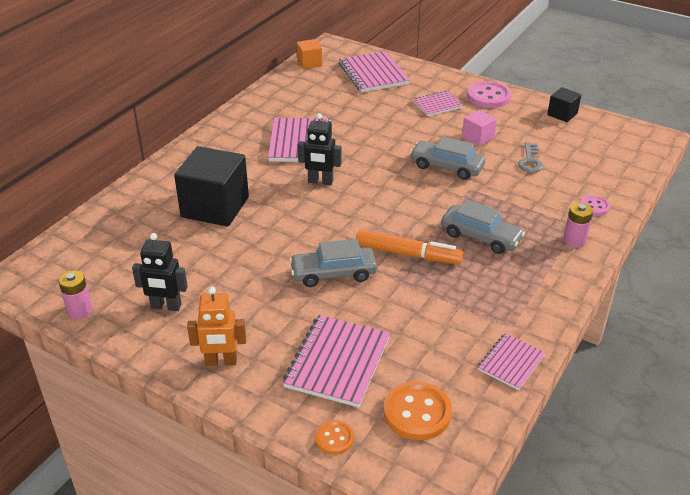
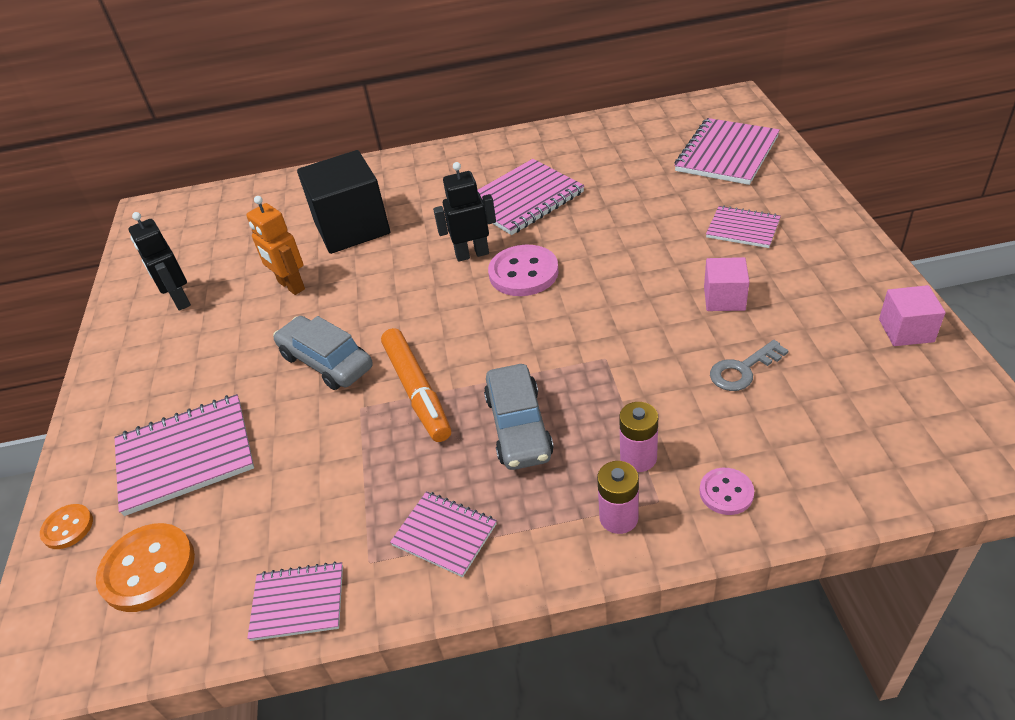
camera: 55 degrees right, 5 degrees up
(80, 310) = (136, 264): pink battery -> pink battery (638, 457)
(221, 362) = (129, 381): orange robot -> orange robot (291, 286)
(309, 63) = (675, 111): orange cube -> none
(320, 182) = (472, 254): black robot -> black robot turned 105 degrees clockwise
(446, 167) = (624, 314): grey car -> none
(488, 96) = (831, 250): pink button -> pink button (523, 273)
(523, 294) = (444, 534): none -> pink notebook
(562, 114) = (906, 330): black cube -> pink cube

